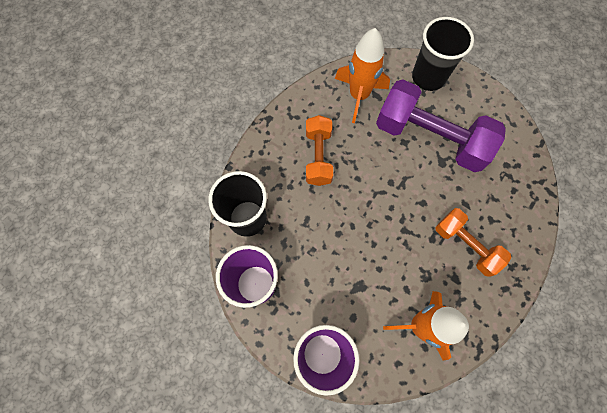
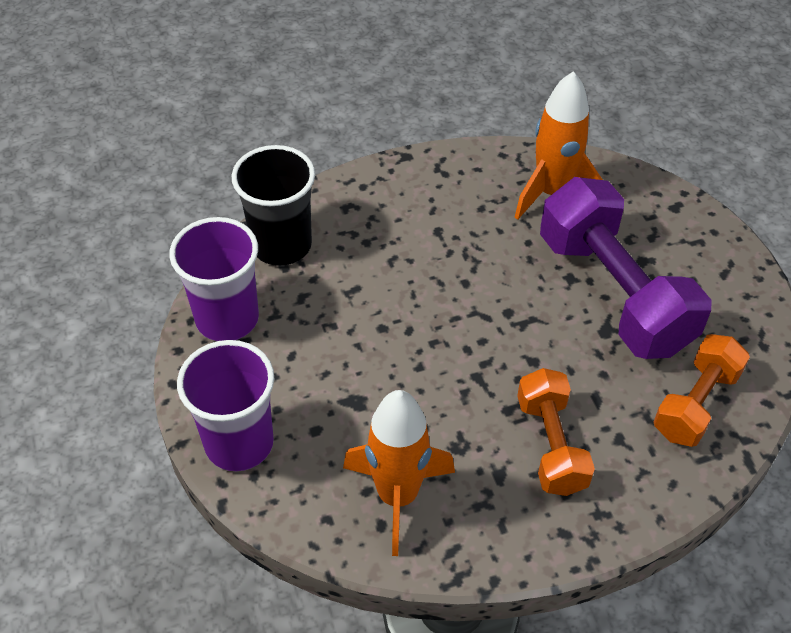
camera: 35 degrees right, 20 degrees down
(318, 157) = (433, 230): orange dumbbell -> orange dumbbell (695, 403)
(428, 77) = (676, 223): black cup -> none

